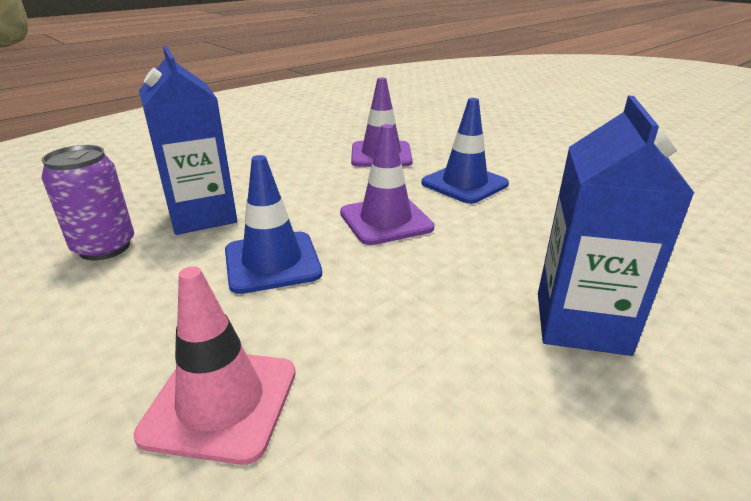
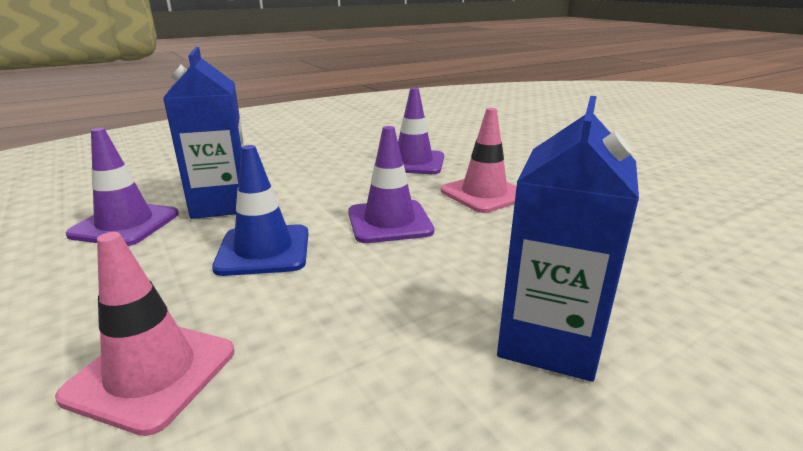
camera: 10 degrees right, 5 degrees down
(104, 247) = (125, 224): purple can -> purple traffic cone
(464, 184) = (484, 194): blue traffic cone -> pink traffic cone

